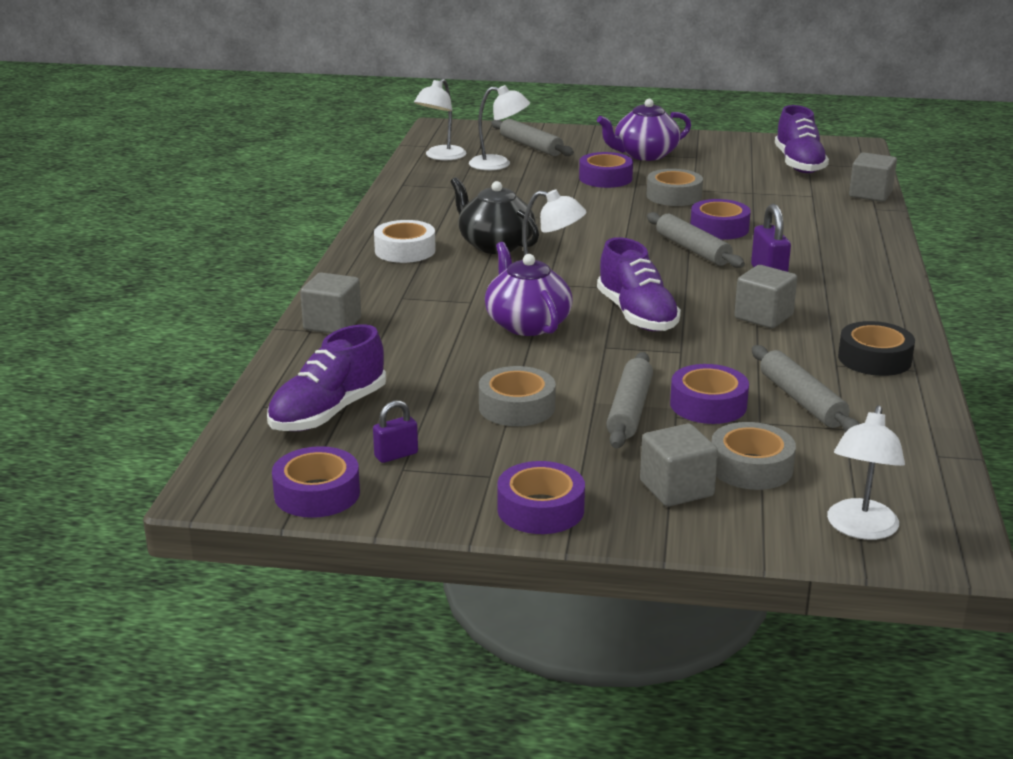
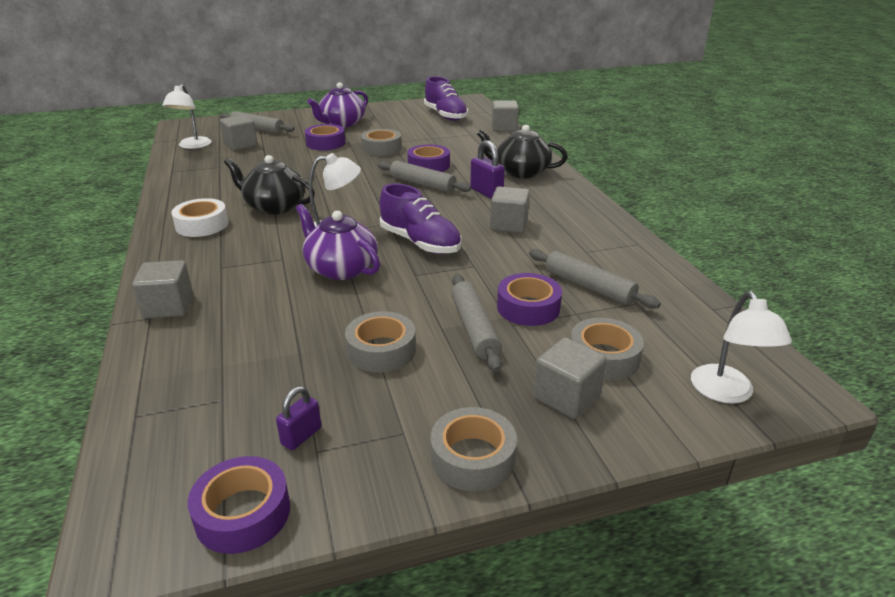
camera: 25 degrees left, 5 degrees up
(328, 412) = (208, 404): purple shoe -> none
(498, 164) = (240, 145): white lamp -> grey cube
(540, 509) = (473, 458): purple tape -> grey tape
(839, 257) = (521, 172): none -> black teapot
(874, 359) = (606, 241): black tape -> none

